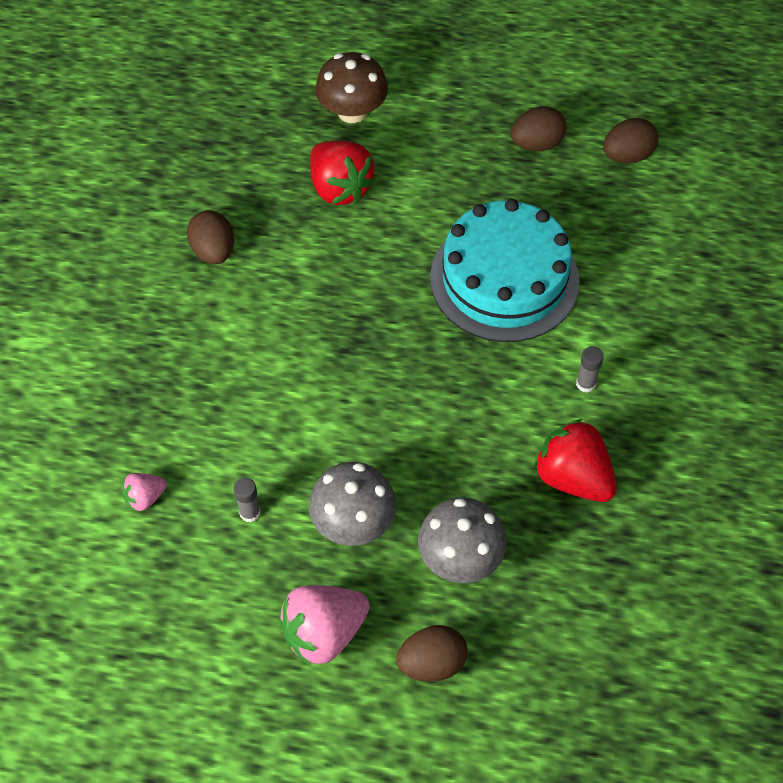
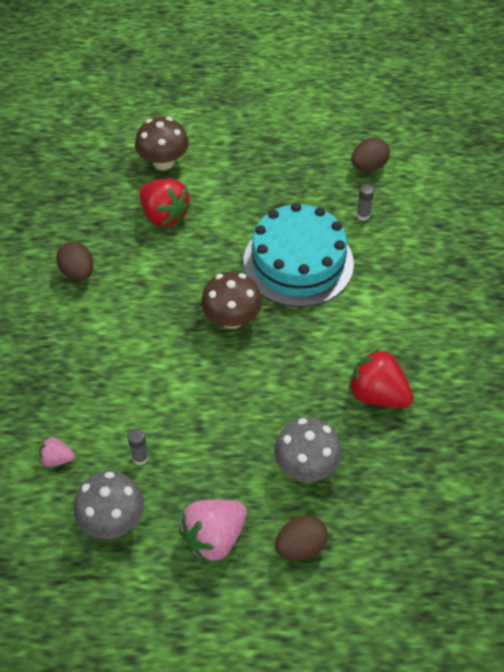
camera: 10 degrees left, 5 degrees down
(145, 497) = (57, 459): pink strawberry -> pink strawberry turned 45 degrees clockwise
(353, 522) = (221, 452): grey mushroom -> grey mushroom (112, 520)
(401, 343) = (232, 318): none -> brown mushroom
(536, 143) = (302, 166): brown egg -> none
(585, 384) = (372, 327): grey glue stick -> grey glue stick (363, 215)

